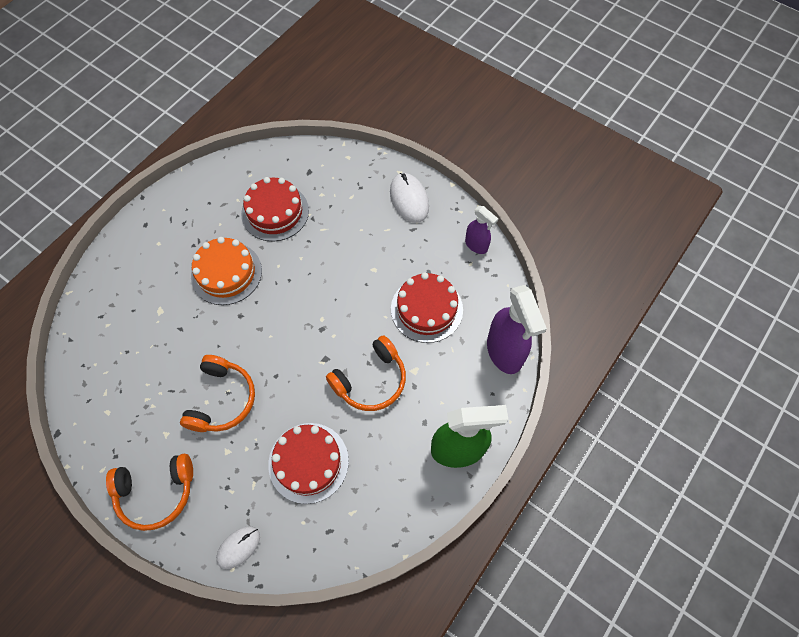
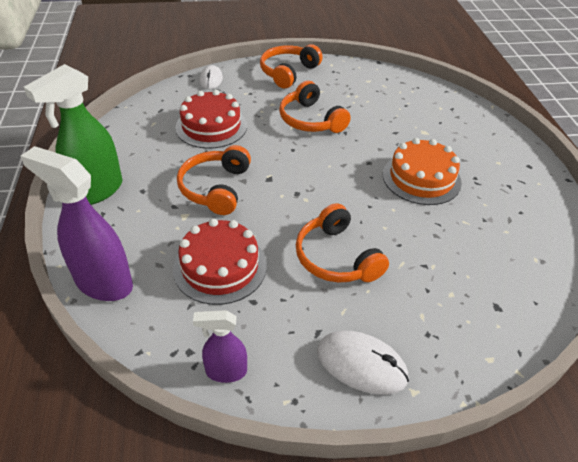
camera: 135 degrees right, 20 degrees down
(275, 212) = (462, 245): red cake -> none
(354, 261) = (336, 257): none -> orange headphones

